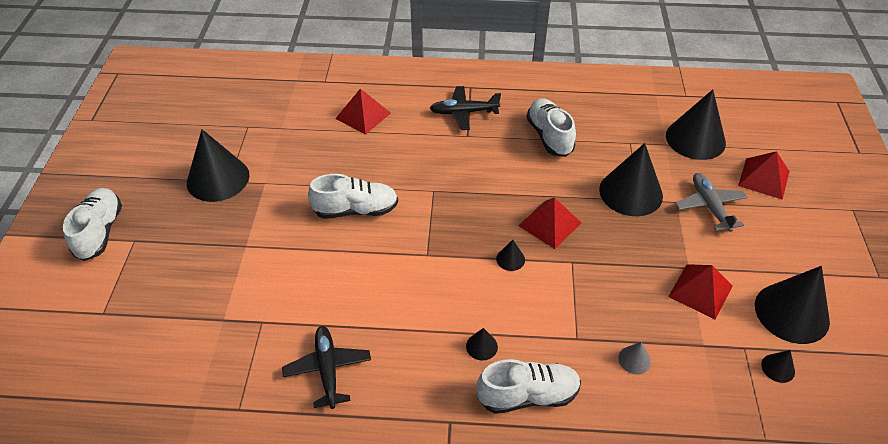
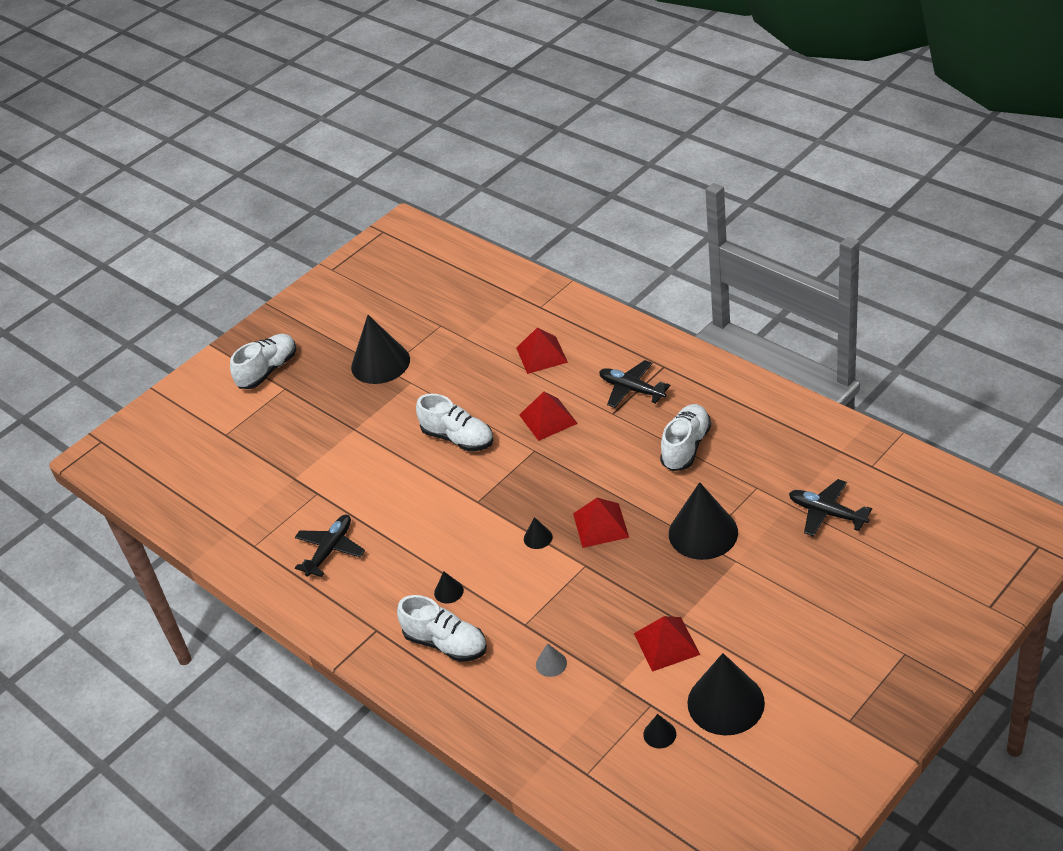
camera: 45 degrees right, 5 degrees down
(695, 139) = (827, 513): black cone -> black plane
(709, 206) = (762, 580): grey plane -> none
(764, 178) = (850, 582): red pyramid -> red pyramid (548, 419)

